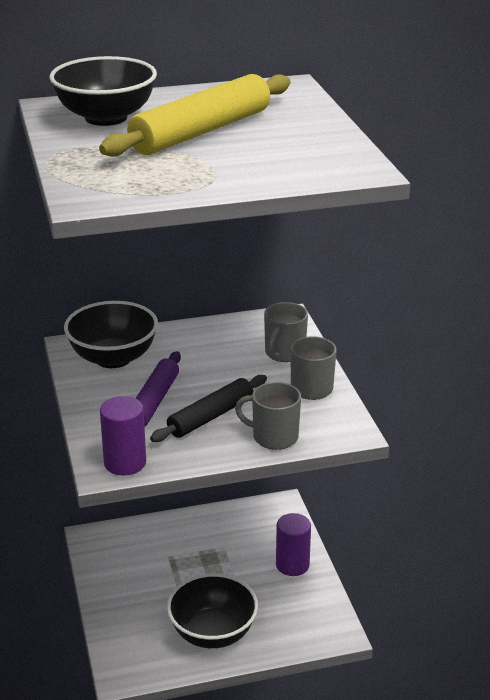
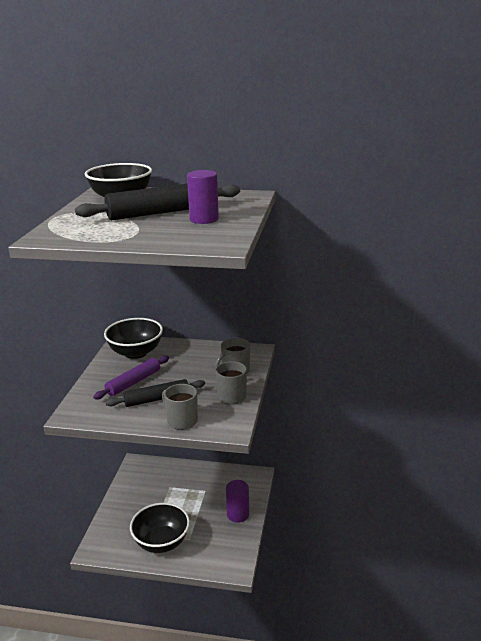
camera: 25 degrees right, 5 degrees down
(125, 463) = (84, 414): purple cylinder -> purple cylinder (204, 219)
(201, 132) = (161, 212): yellow rolling pin -> black rolling pin

